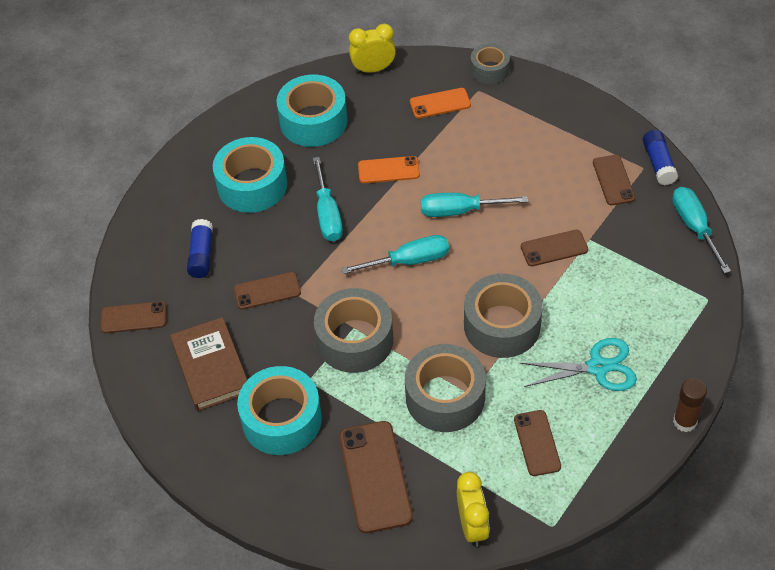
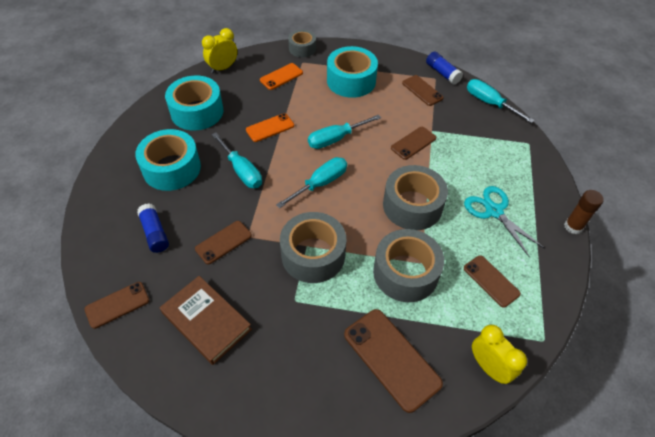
camera: 30 degrees left, 0 degrees up
(282, 419) = (290, 342): turquoise tape -> turquoise tape (351, 81)
(598, 367) = (494, 211): turquoise scissors -> turquoise scissors turned 90 degrees counterclockwise

